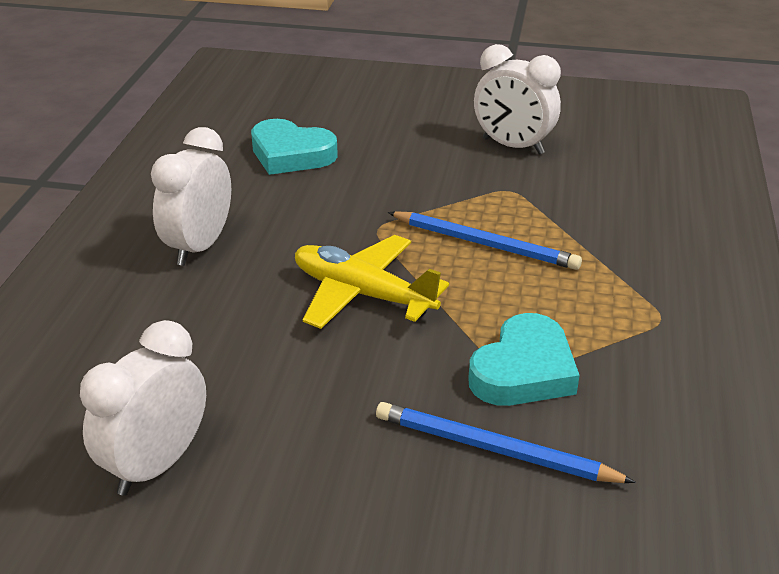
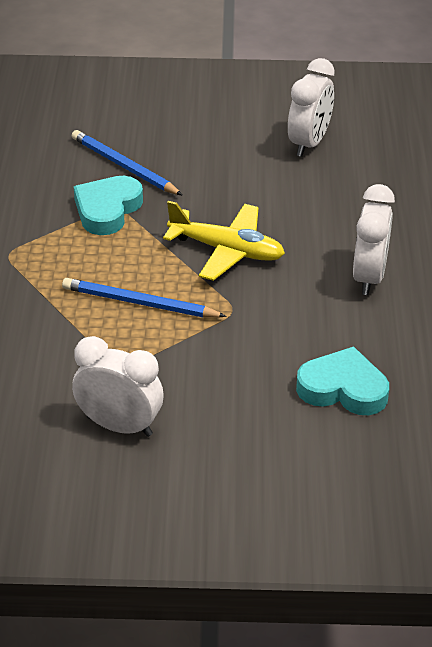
camera: 170 degrees right, 5 degrees up
(494, 449) = (124, 166): blue pencil -> blue pencil turned 150 degrees counterclockwise

